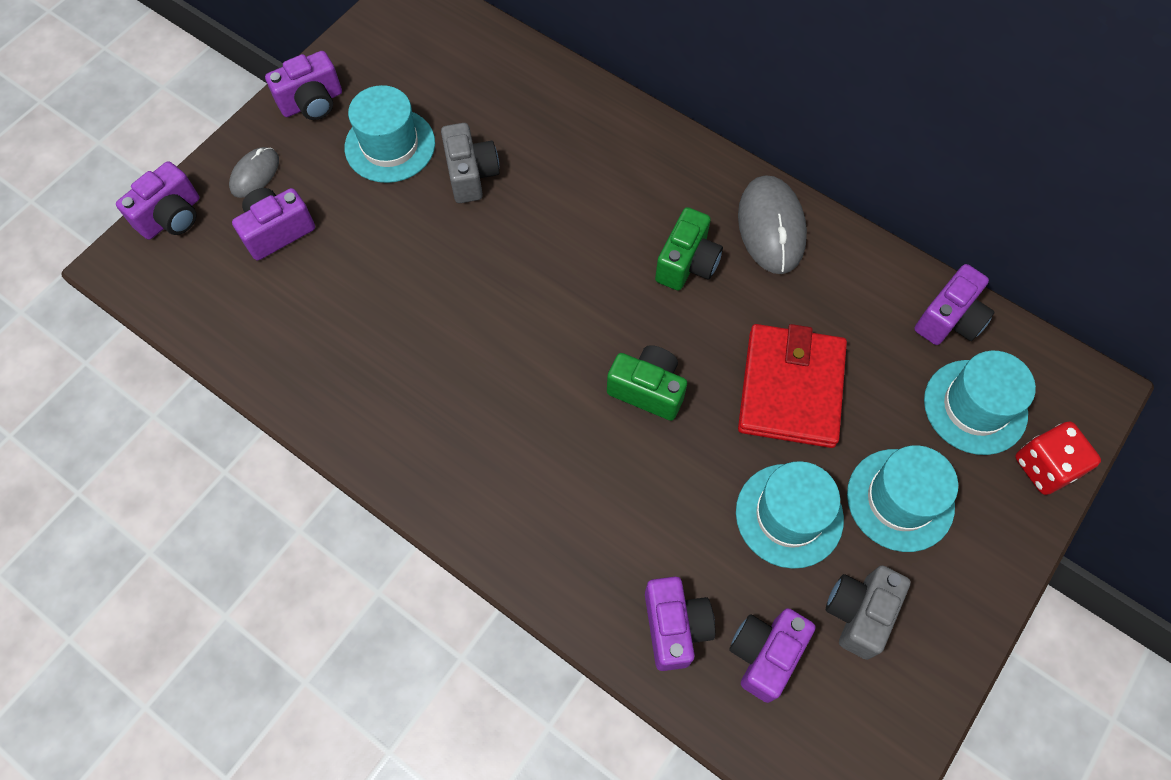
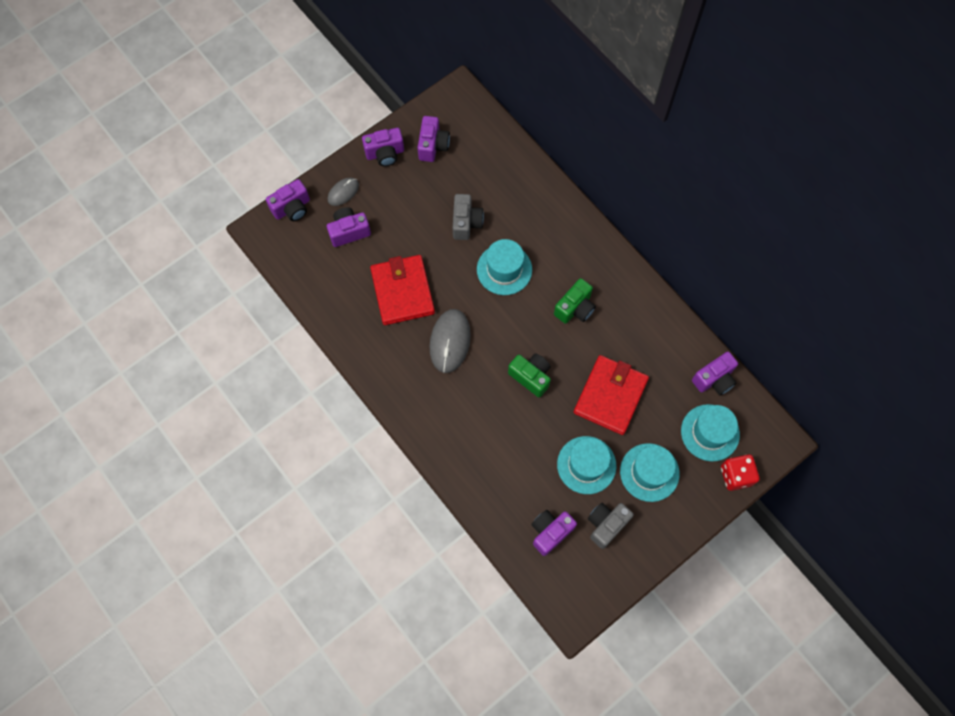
camera: 15 degrees right, 5 degrees up
(390, 145) = (424, 192): turquoise hat -> turquoise hat (504, 269)
(391, 304) = (402, 291): none -> red wallet
(675, 627) = (508, 506): purple camera -> purple camera (433, 145)
(771, 227) = (631, 298): grey mouse -> grey mouse (450, 341)

